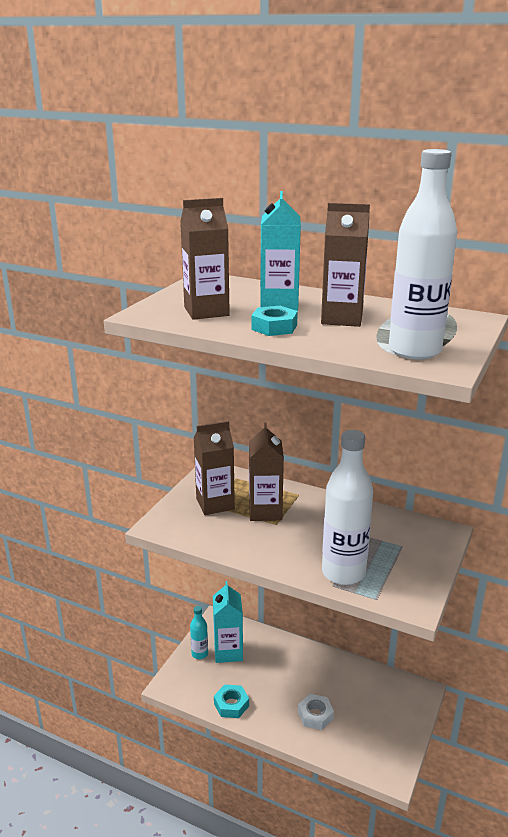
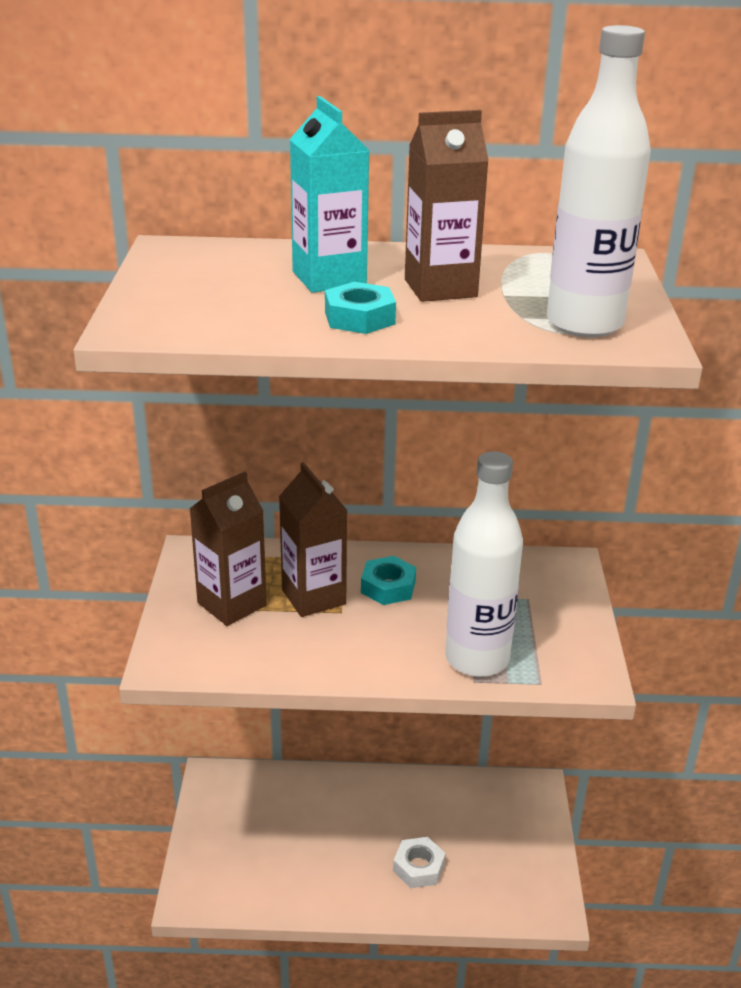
camera: 25 degrees left, 5 degrees up
(199, 654) = (211, 835): turquoise bottle -> none
(206, 311) = (230, 307): brown carton -> none
(228, 652) = (252, 818): turquoise carton -> none
(231, 705) = (296, 894): turquoise nut -> turquoise nut (388, 587)

